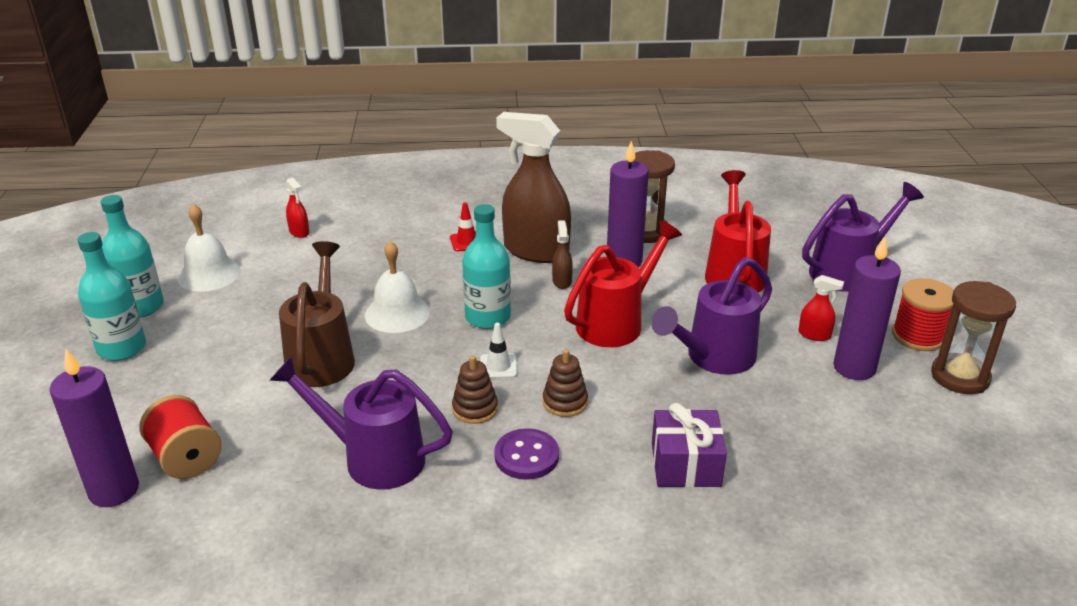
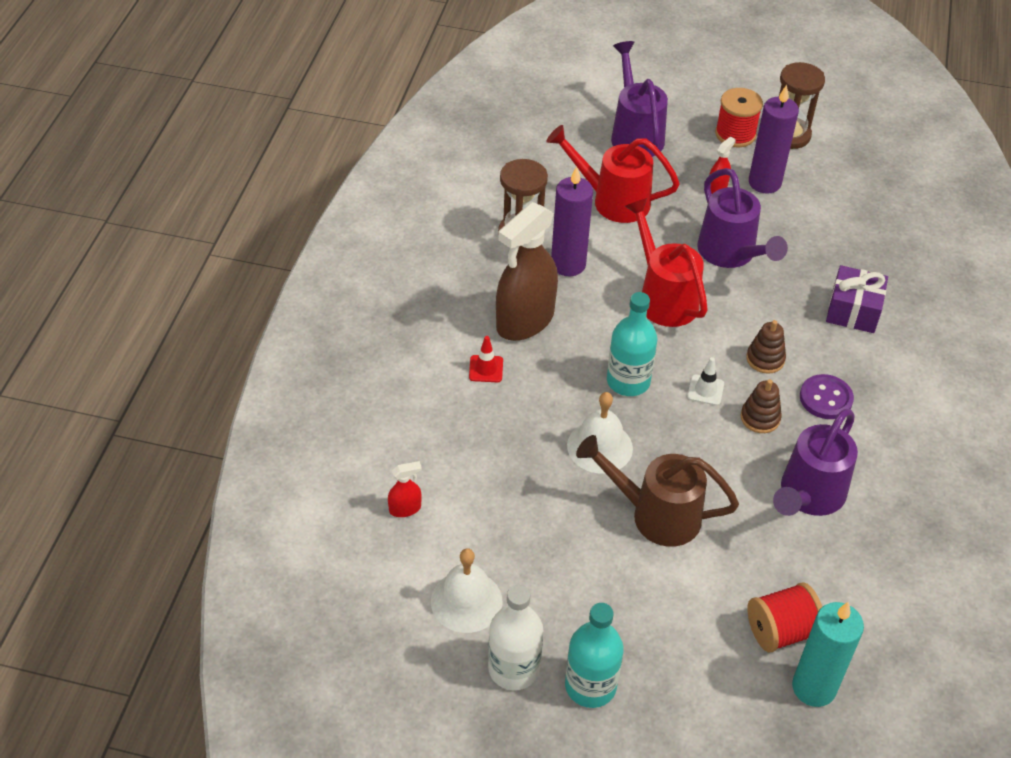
camera: 75 degrees left, 15 degrees up
(114, 490) = (813, 687): purple candle -> turquoise candle
(141, 307) = (514, 668): turquoise bottle -> white bottle
(562, 281) = (586, 315): brown spray bottle -> none

